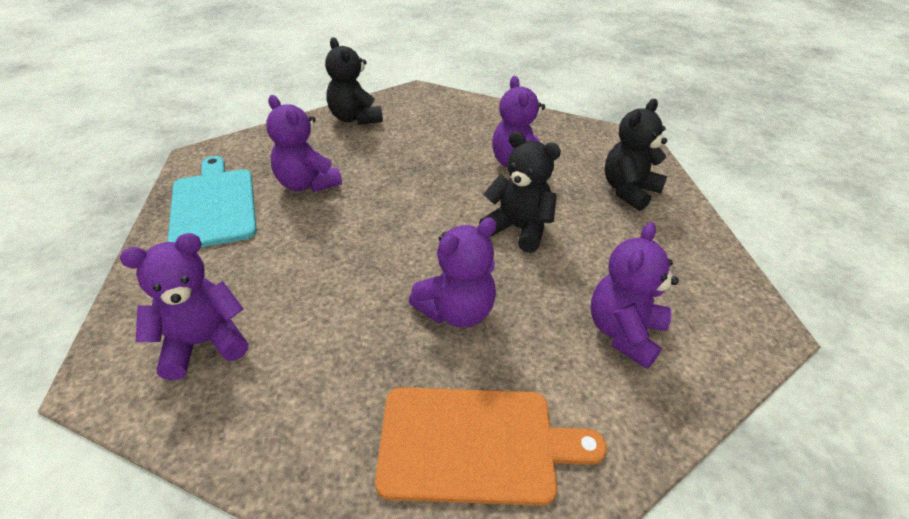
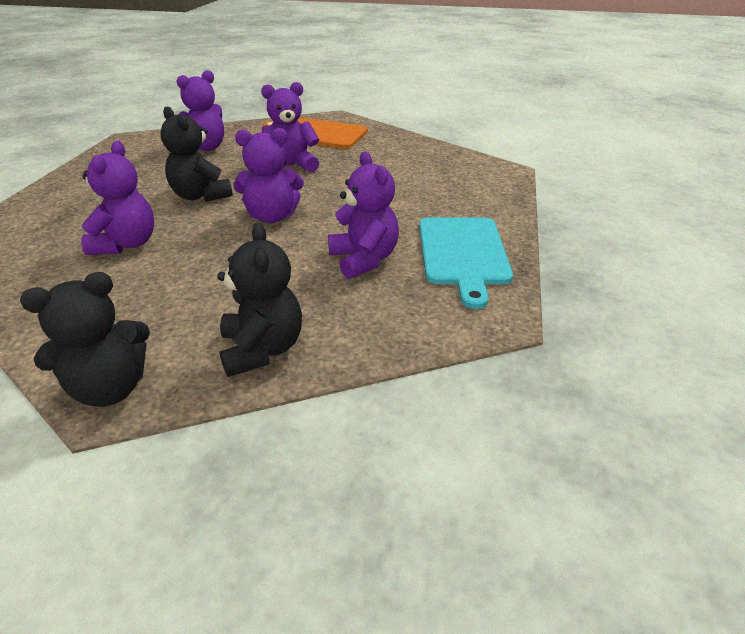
camera: 160 degrees left, 5 degrees down
(203, 343) = (450, 175): purple teddy bear -> purple teddy bear (272, 217)
(628, 191) = (67, 206): black teddy bear -> black teddy bear (110, 388)

